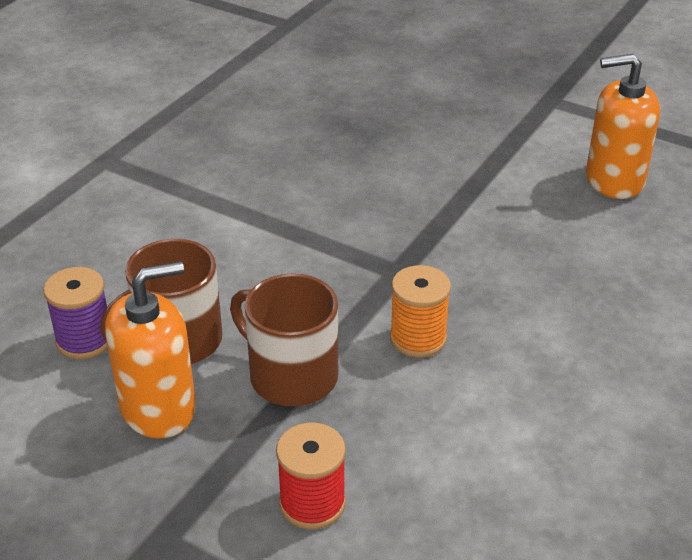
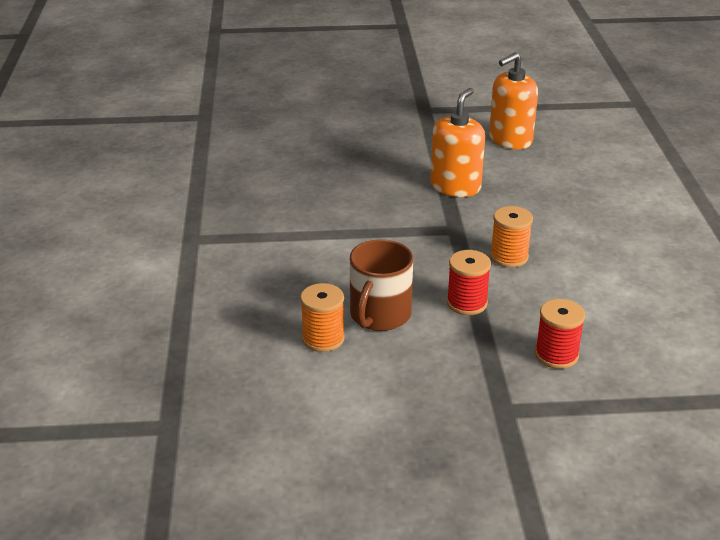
camera: 35 degrees left, 5 degrees down
(84, 340) = (323, 339): purple spool -> orange spool
(158, 408) = (416, 351): orange soap dispenser -> orange soap dispenser (455, 187)
(291, 375) = (467, 303): brown mug -> red spool

